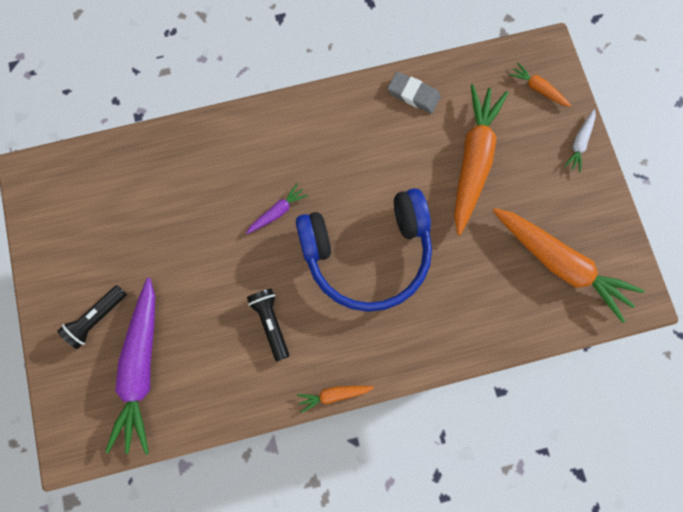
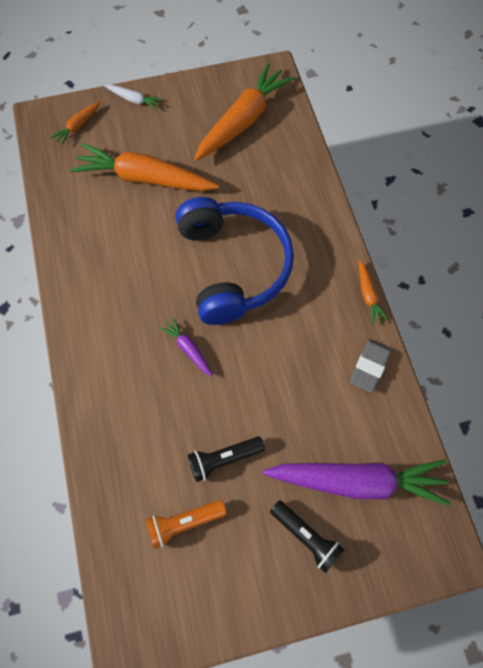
camera: 90 degrees left, 10 degrees down
(117, 213) = (184, 523): none -> orange flashlight
(271, 323) = (303, 352): black flashlight -> black flashlight (223, 459)
(413, 94) = (71, 225): grey eraser -> grey eraser (369, 367)

